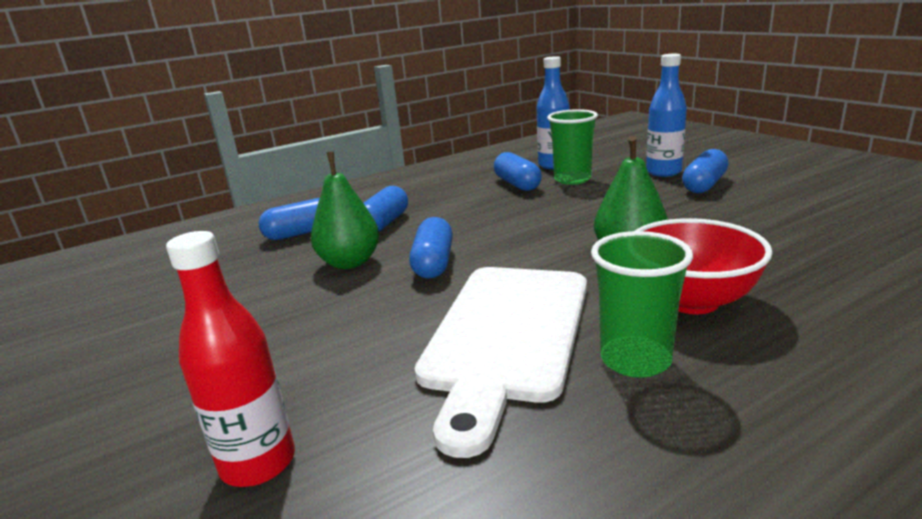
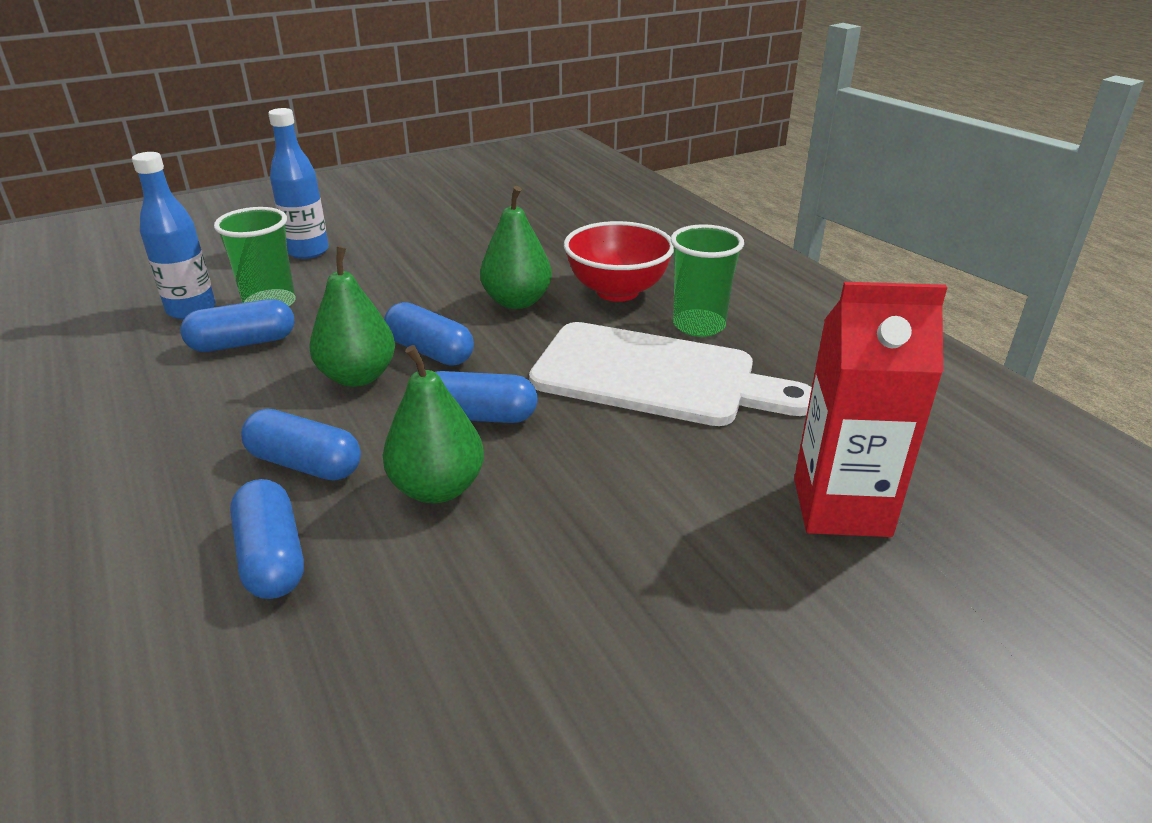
camera: 90 degrees left, 10 degrees up
(258, 463) = (841, 507): red bottle -> red carton
(482, 219) = (358, 376): none -> green pear
(704, 185) = (371, 240): blue capsule -> blue capsule (430, 351)

